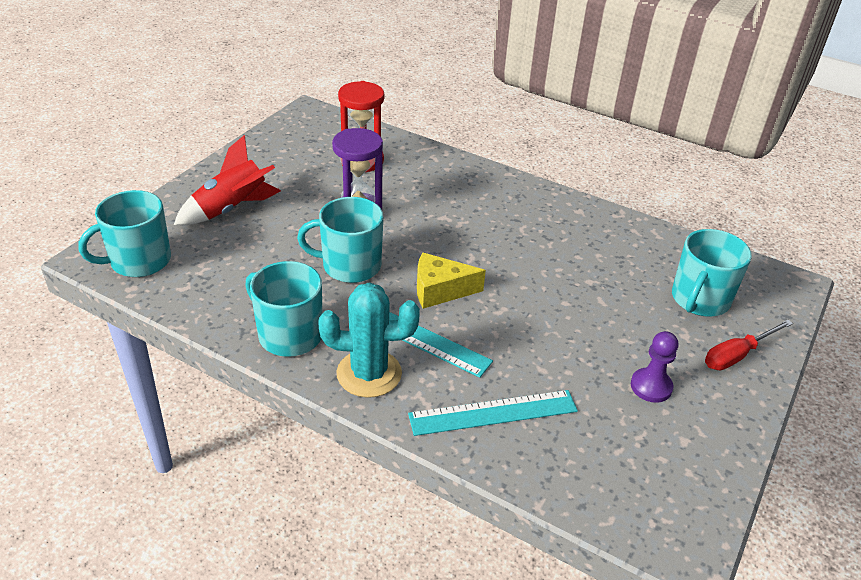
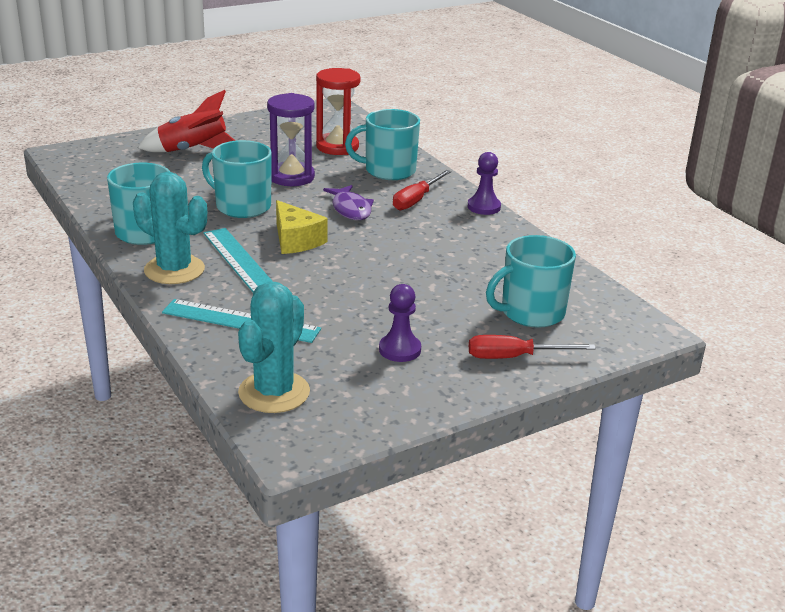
camera: 30 degrees right, 10 degrees down
(139, 261) = (90, 163): turquoise mug -> turquoise mug (388, 170)
(440, 290) = (296, 240): yellow cheese -> yellow cheese turned 150 degrees counterclockwise
(448, 234) = (350, 209): none -> purple fish
(491, 203) = (416, 200): none -> red screwdriver
(550, 193) = (484, 207): none -> purple pawn
(608, 488) = (274, 392): none -> turquoise cactus

